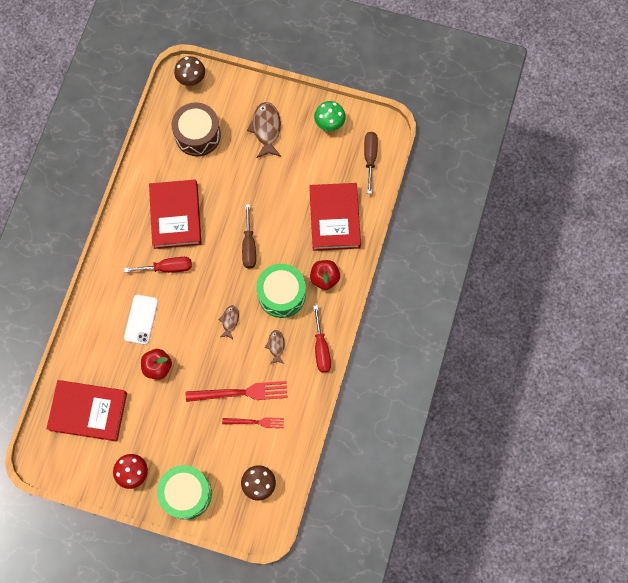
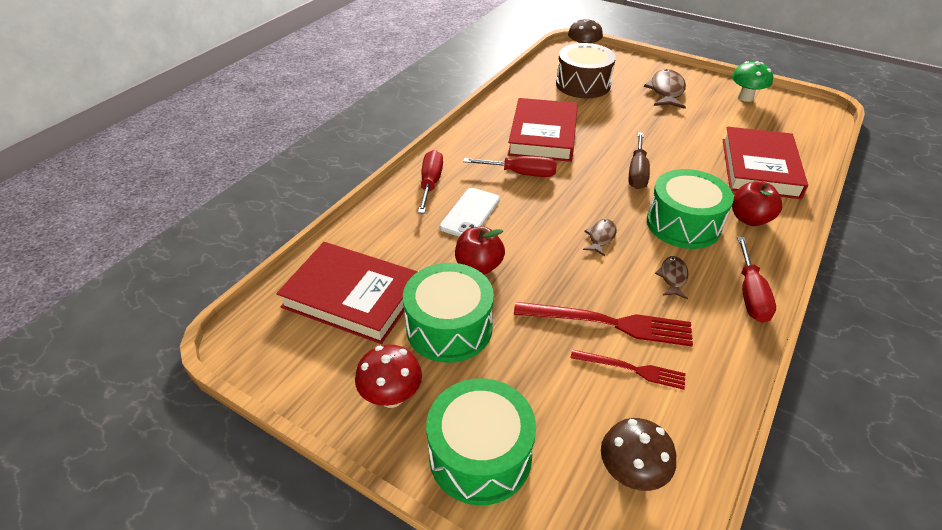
camera: 15 degrees right, 30 degrees down
(106, 295) = (431, 183): none -> red screwdriver
(151, 419) = (449, 327): none -> green drum
(370, 158) = (803, 128): brown screwdriver -> none

